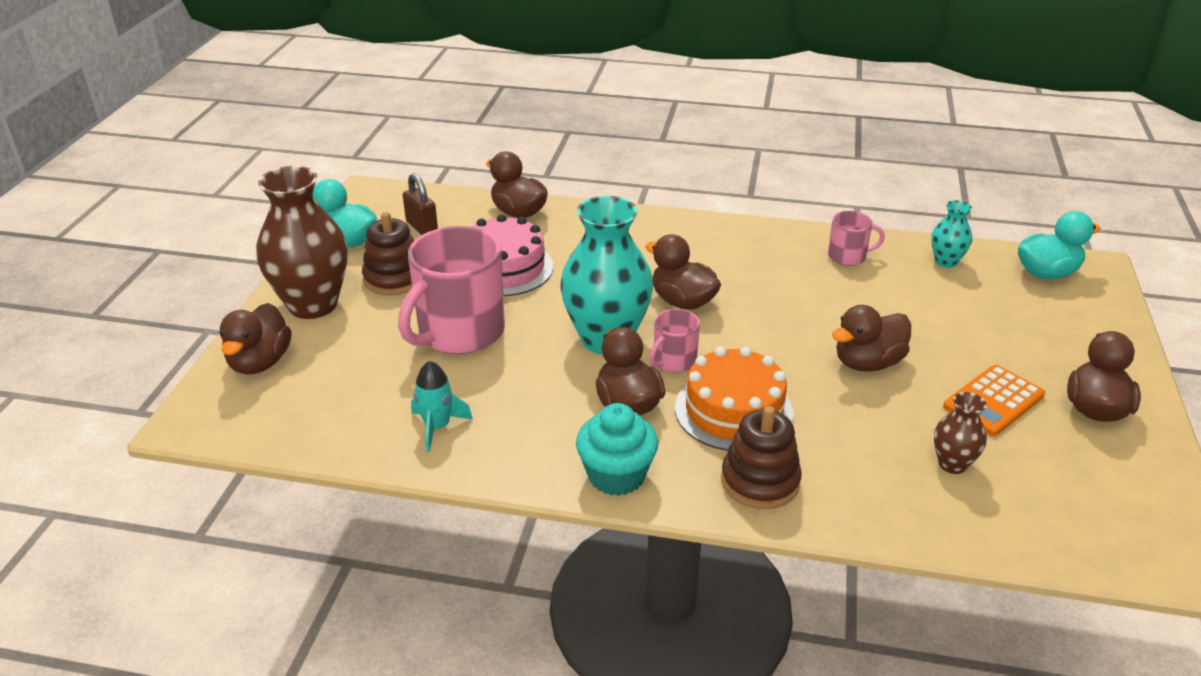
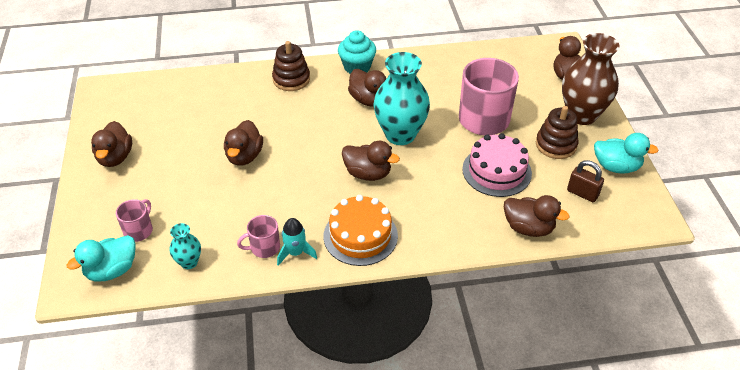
camera: 160 degrees right, 10 degrees up
(437, 427) = (452, 68): turquoise rocket -> turquoise rocket (295, 253)
(673, 361) = (355, 130): pink mug -> pink mug (139, 230)
(733, 411) = (313, 109): orange cake -> orange cake (360, 236)
(867, 363) = (244, 156): brown duck -> brown duck turned 150 degrees clockwise
(952, 464) = (199, 108): brown vase -> none
(993, 401) = (172, 148): orange calculator -> none

